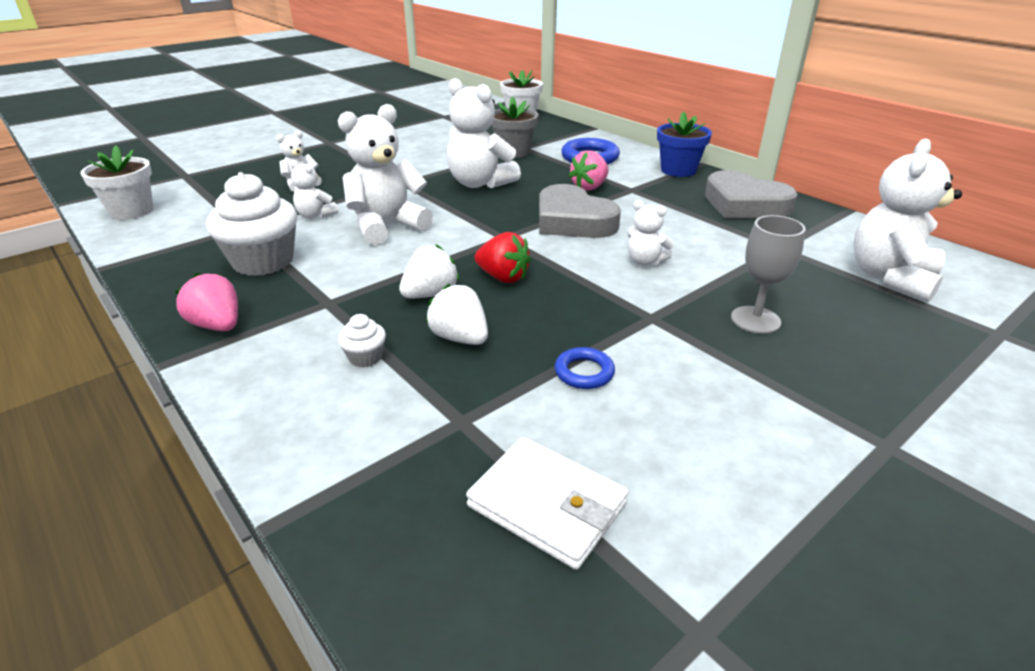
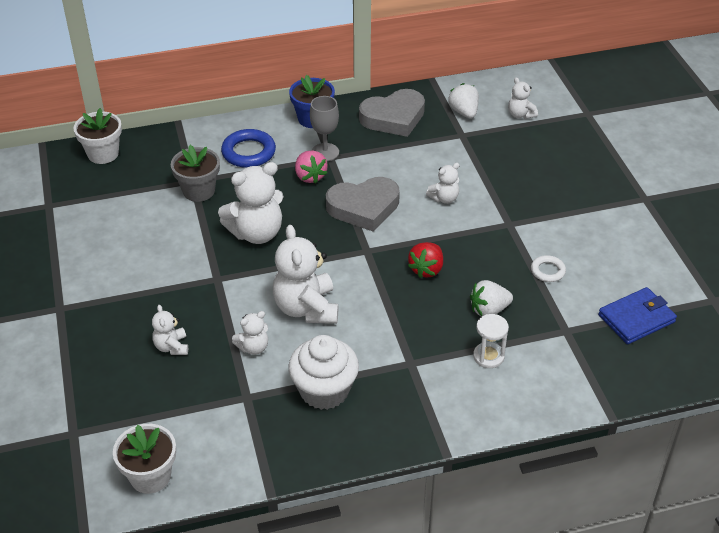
camera: 65 degrees left, 10 degrees up
(218, 325) = (411, 424): pink strawberry -> none
(365, 357) = (488, 356): white cupcake -> white hourglass
(430, 294) = (429, 310): white strawberry -> white strawberry (464, 112)
(503, 277) = (426, 269): red strawberry -> red strawberry turned 150 degrees clockwise
(547, 505) = (636, 318): white wallet -> blue wallet
(584, 372) = (547, 271): blue ring -> white ring
(755, 320) = (533, 186): grey goblet -> grey goblet (325, 152)
(890, 278) = (520, 115): white teddy bear -> white teddy bear, size x0.52

